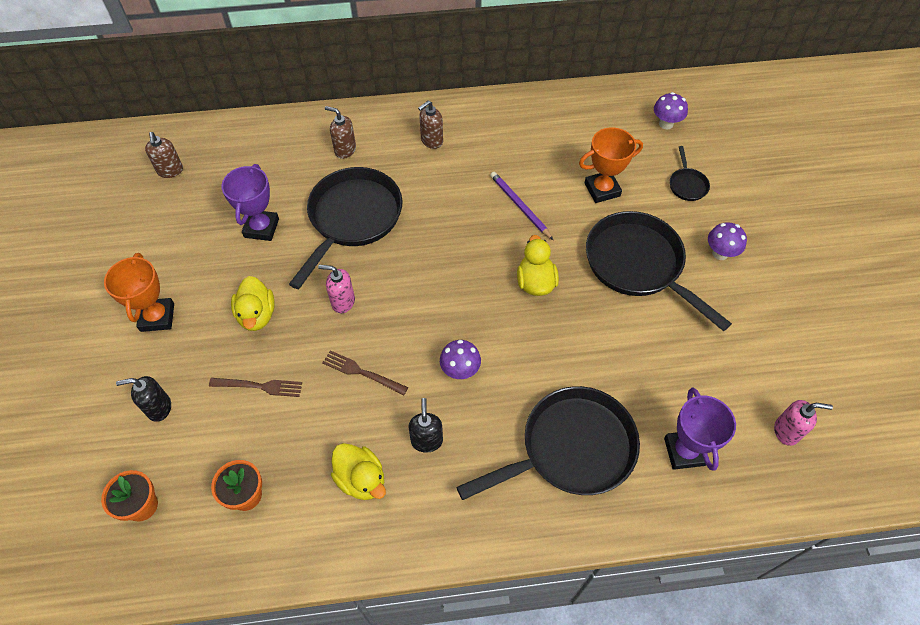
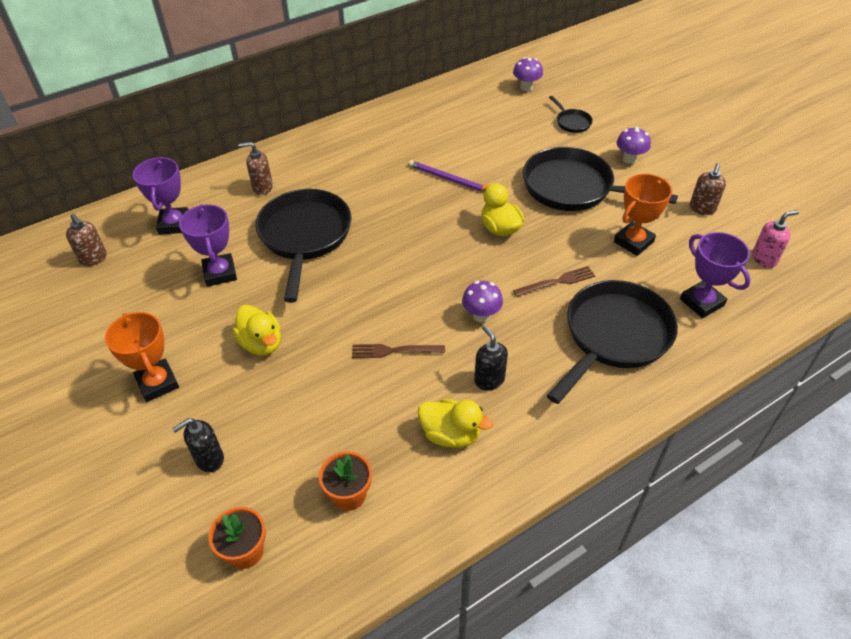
camera: 25 degrees left, 10 degrees down
(251, 161) = (174, 224): none -> purple trophy
(259, 386) = (303, 400): brown fork -> brown fork (557, 282)
(343, 302) = (339, 303): pink soap dispenser -> none
(431, 141) = (338, 157): brown soap dispenser -> brown soap dispenser (702, 208)
(602, 190) = (508, 146): orange trophy -> orange trophy (633, 242)

